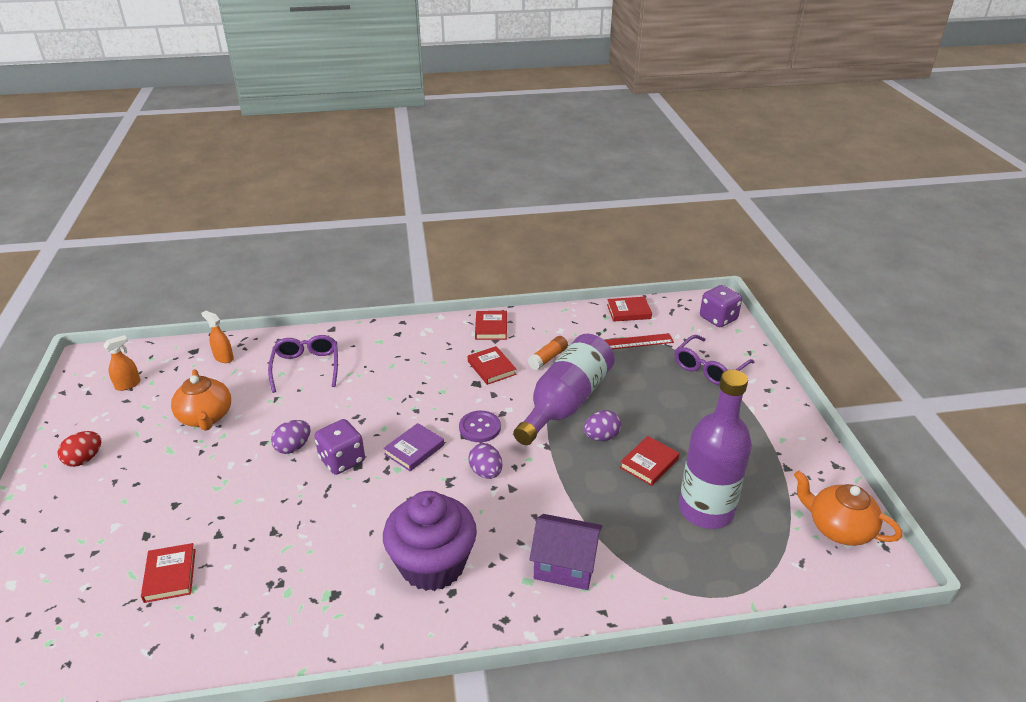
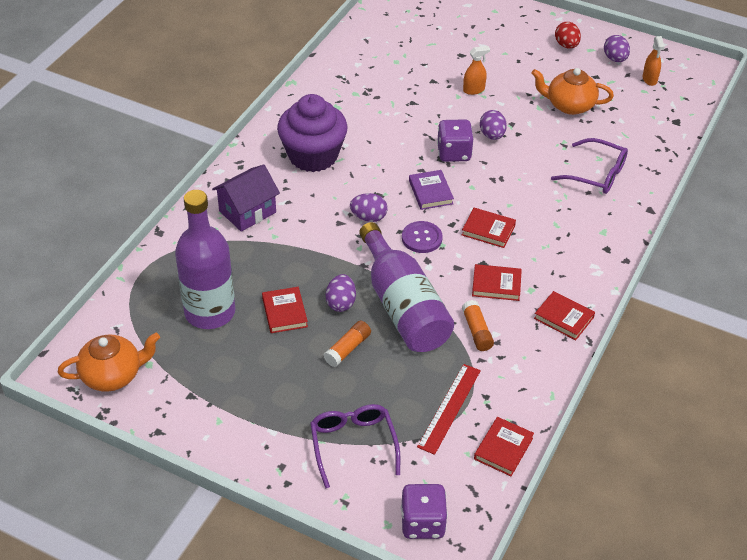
camera: 125 degrees right, 10 degrees up
(98, 417) = (615, 59): none -> purple egg
(170, 575) = (416, 56): red book -> red book (488, 230)
(223, 358) = (651, 134): orange spray bottle -> orange spray bottle (474, 90)
(639, 410) = (347, 349): none -> orange glue stick

